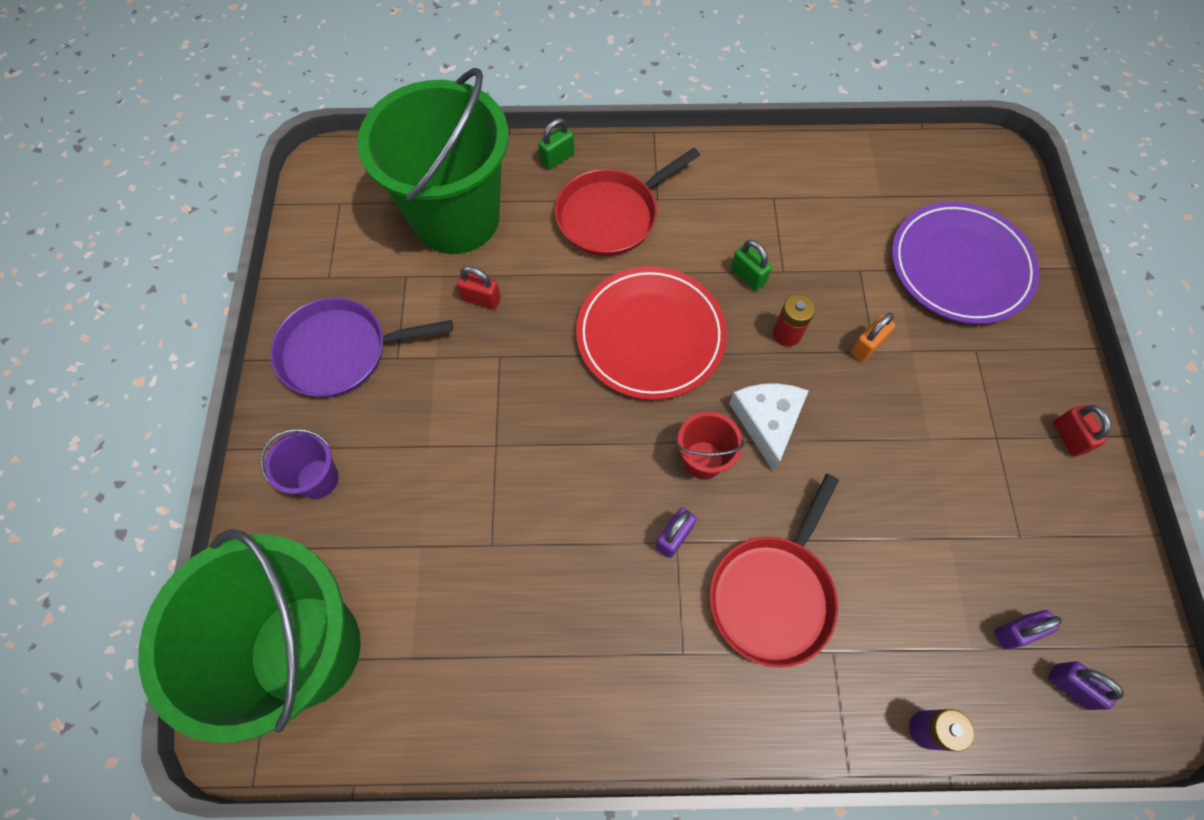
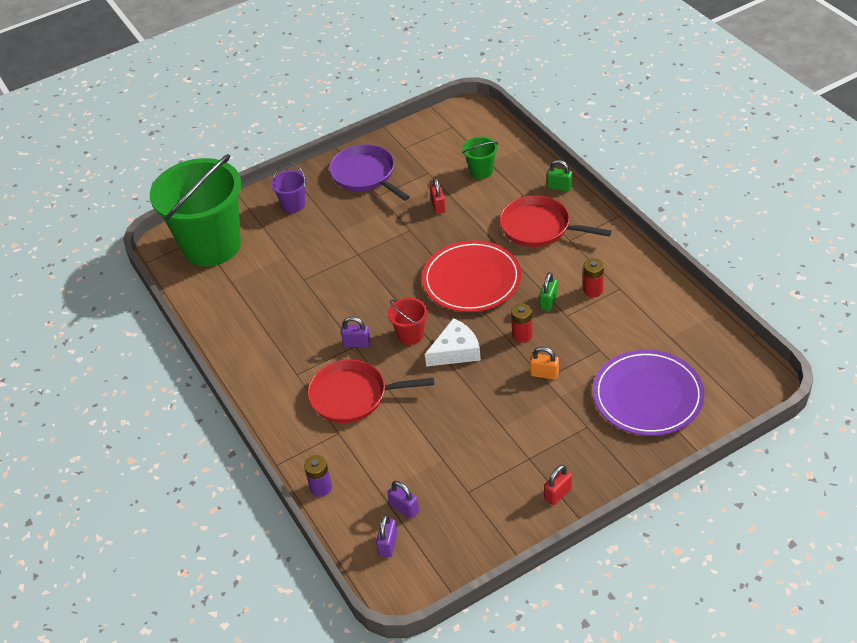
camera: 65 degrees right, 20 degrees down
(456, 218) = (481, 171): green bucket -> green bucket, size x0.41
(759, 223) = (593, 290): none -> red battery

